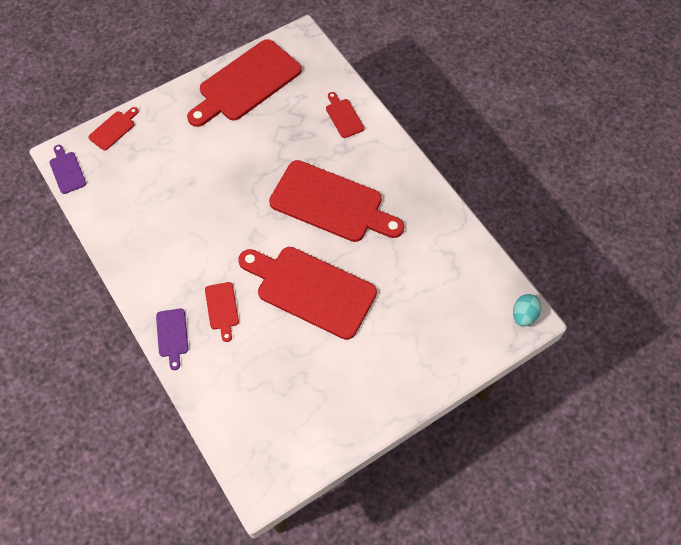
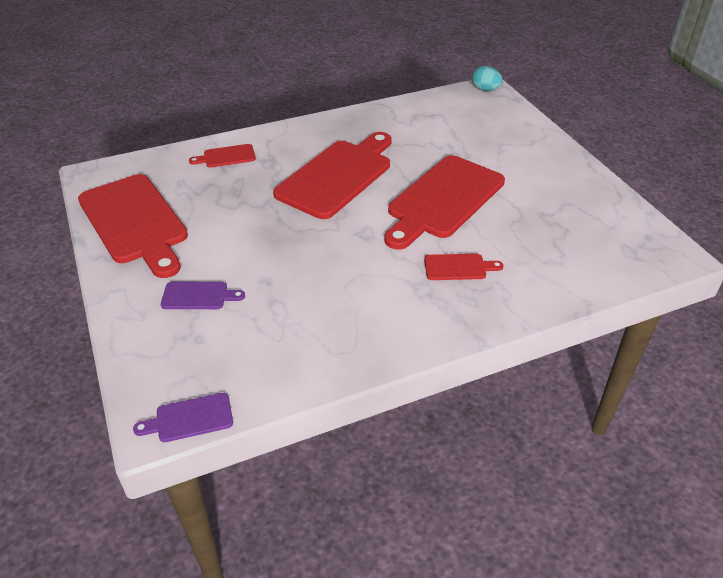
camera: 80 degrees left, 20 degrees down
(113, 129) = (137, 357): red cutting board -> none
(172, 335) = (491, 313): purple cutting board -> purple cutting board (198, 296)

